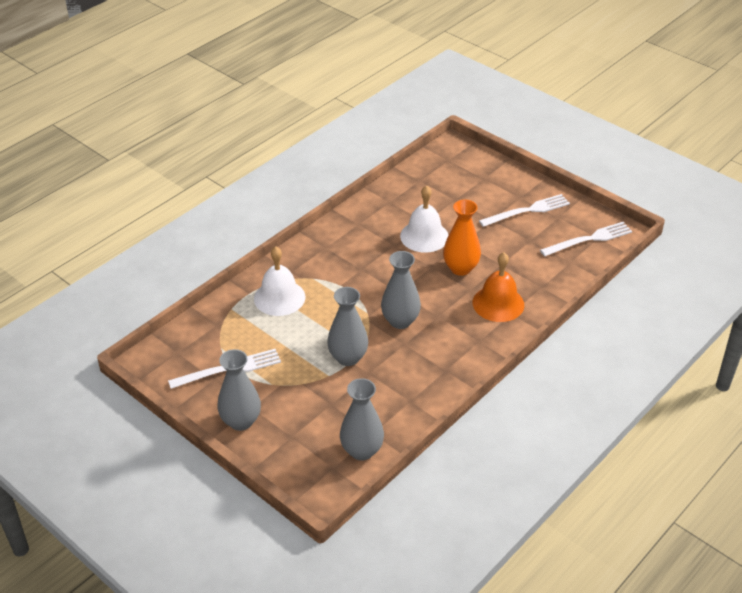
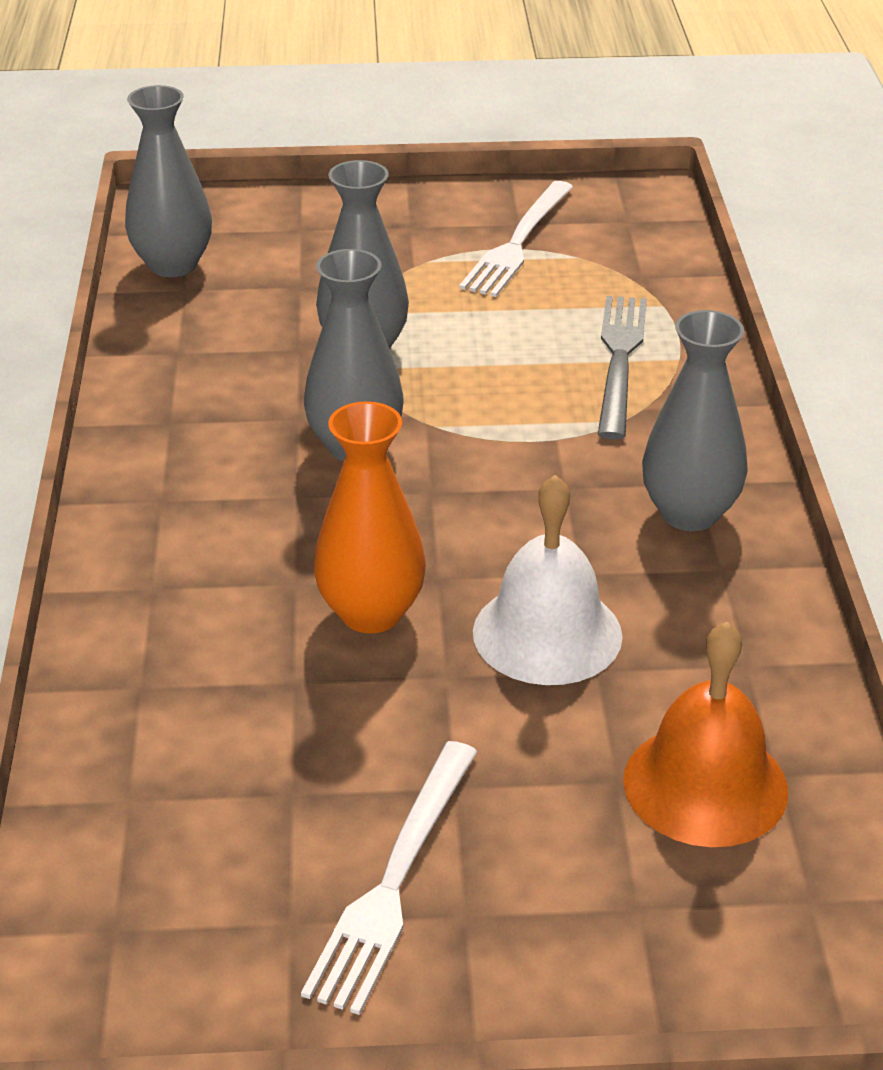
camera: 135 degrees right, 5 degrees down
(241, 421) = (397, 207): grey vase -> grey vase (689, 513)
(279, 297) = (620, 360): white bell -> grey fork
(498, 303) = (200, 590): orange bell -> orange bell (705, 785)
(589, 239) = (134, 904): white fork -> none

